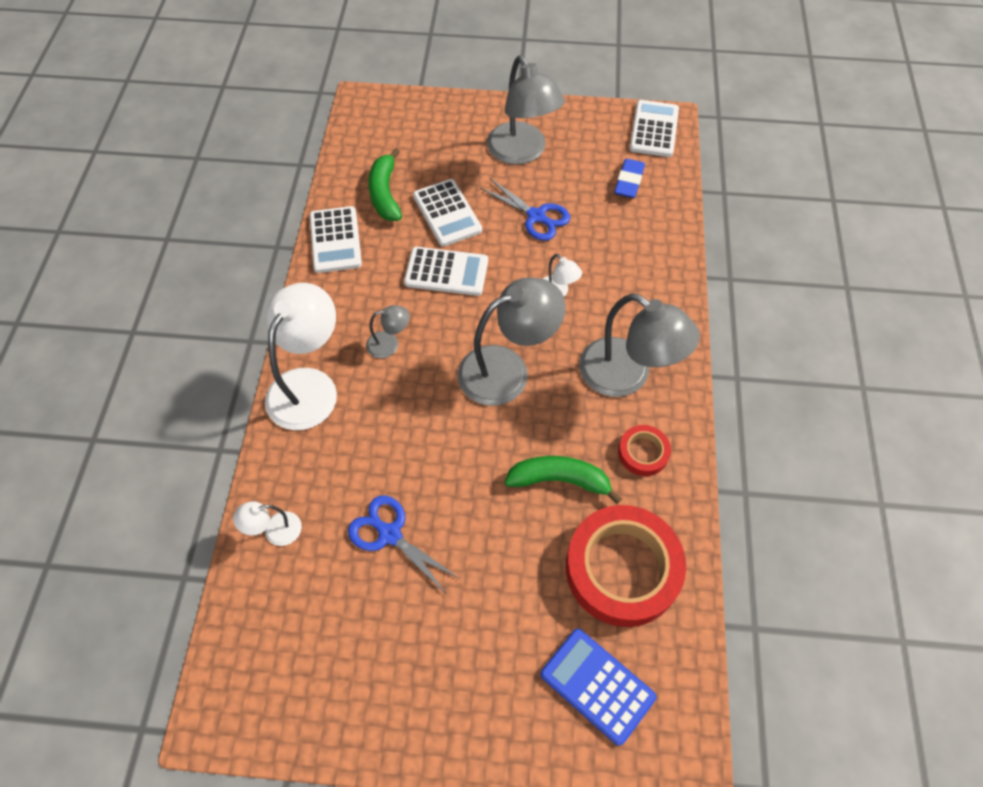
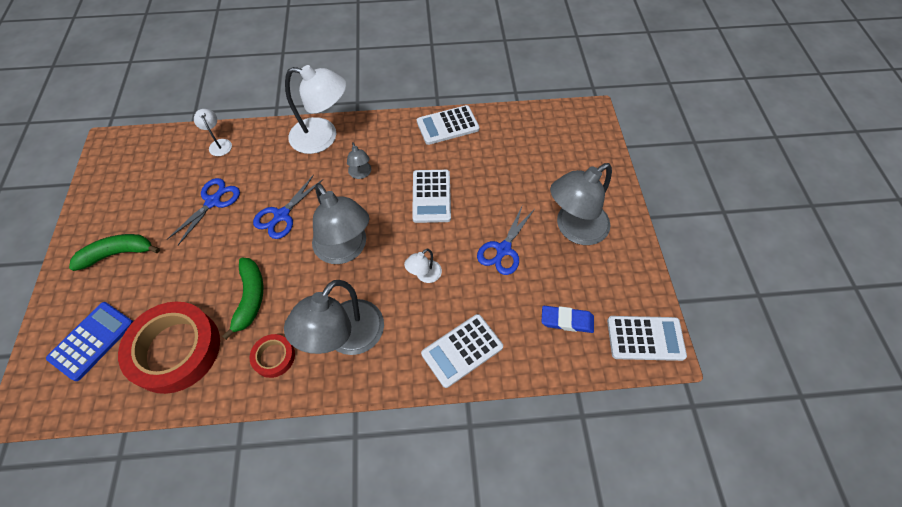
camera: 80 degrees right, 0 degrees up
(385, 193) = (499, 145): green banana -> green banana (118, 253)
(437, 442) = (281, 215): none -> blue scissors
(447, 213) = (490, 187): white calculator -> white calculator (462, 350)

